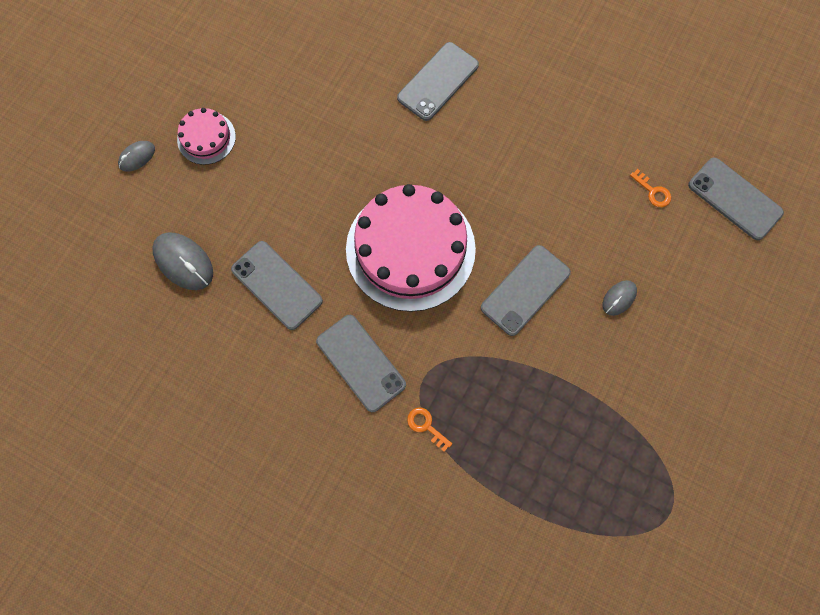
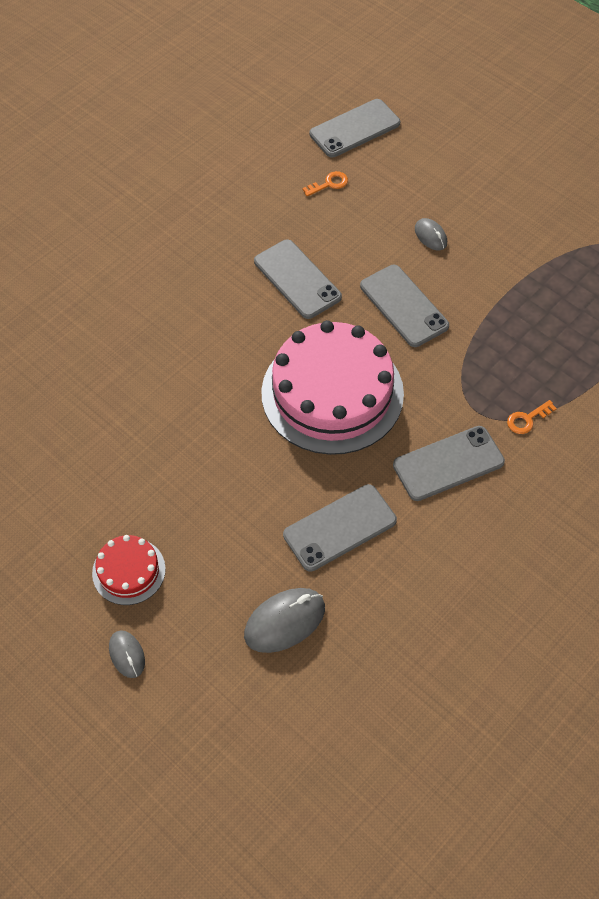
camera: 75 degrees left, 15 degrees down
(206, 138) = (129, 571): pink cake -> red cake
(438, 81) = (143, 327): grey phone -> grey phone (297, 279)

